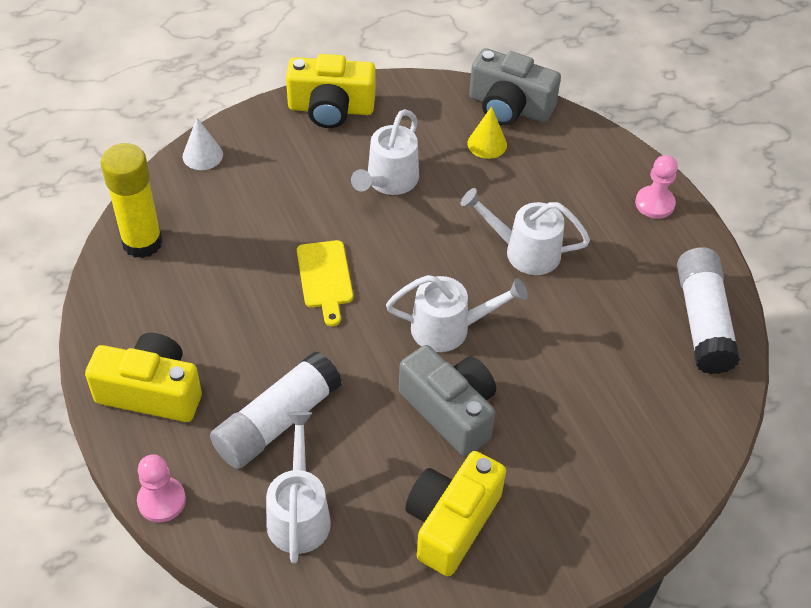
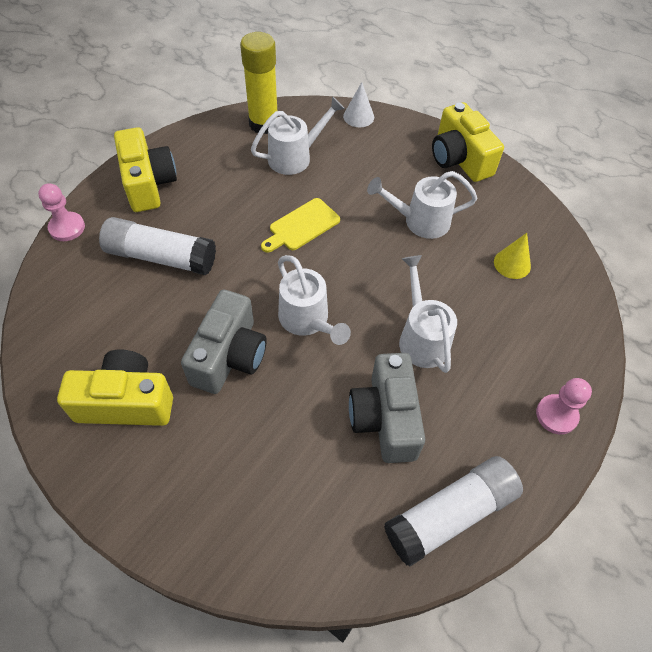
camera: 60 degrees right, 5 degrees up
(299, 513) = (91, 304): white watering can -> white watering can (295, 157)
(509, 107) = (565, 261): grey camera -> grey camera (385, 418)

